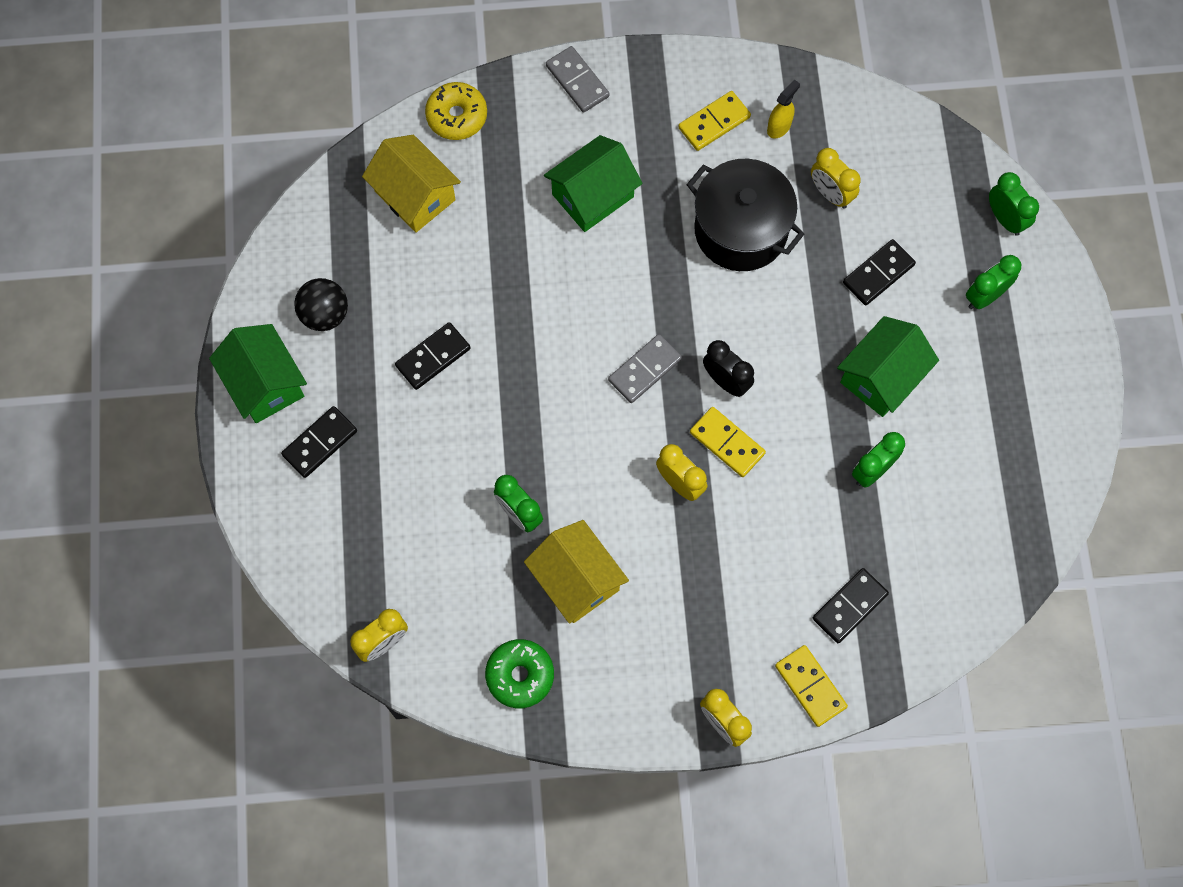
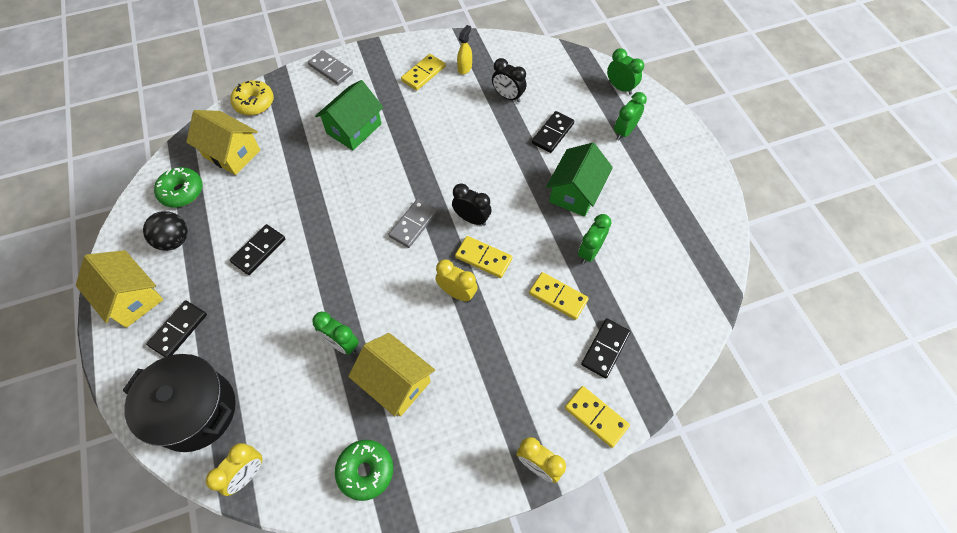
camera: 15 degrees left, 10 degrees down
(265, 383) = (131, 298): green house -> yellow house
(341, 241) = (182, 192): none -> green donut
(741, 230) = (456, 128): black pot -> black pot (196, 411)
(810, 522) = (558, 297): none -> yellow domino
(830, 194) = (508, 96): yellow clock -> black clock

